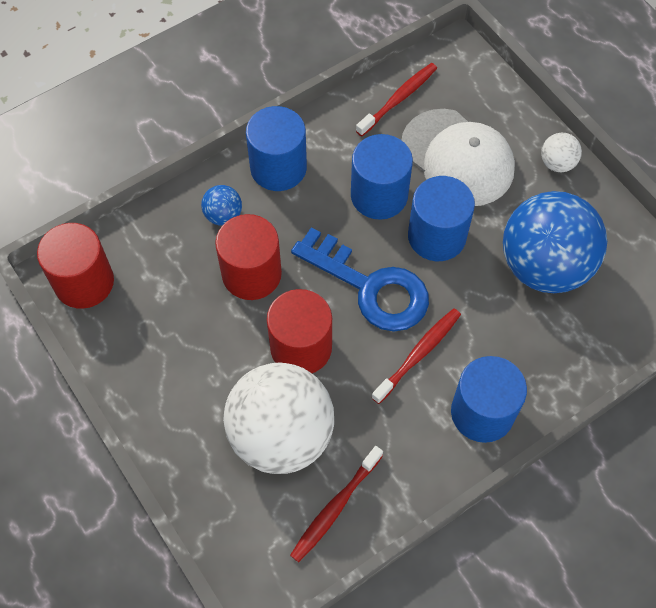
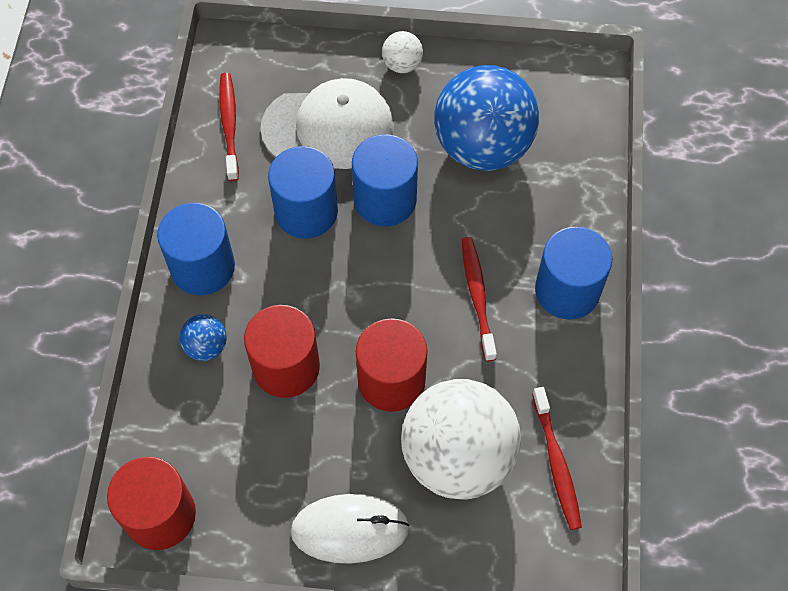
camera: 50 degrees left, 0 degrees up
(168, 405) = (350, 529): none -> white mouse
(370, 286) = (384, 284): blue key -> none

